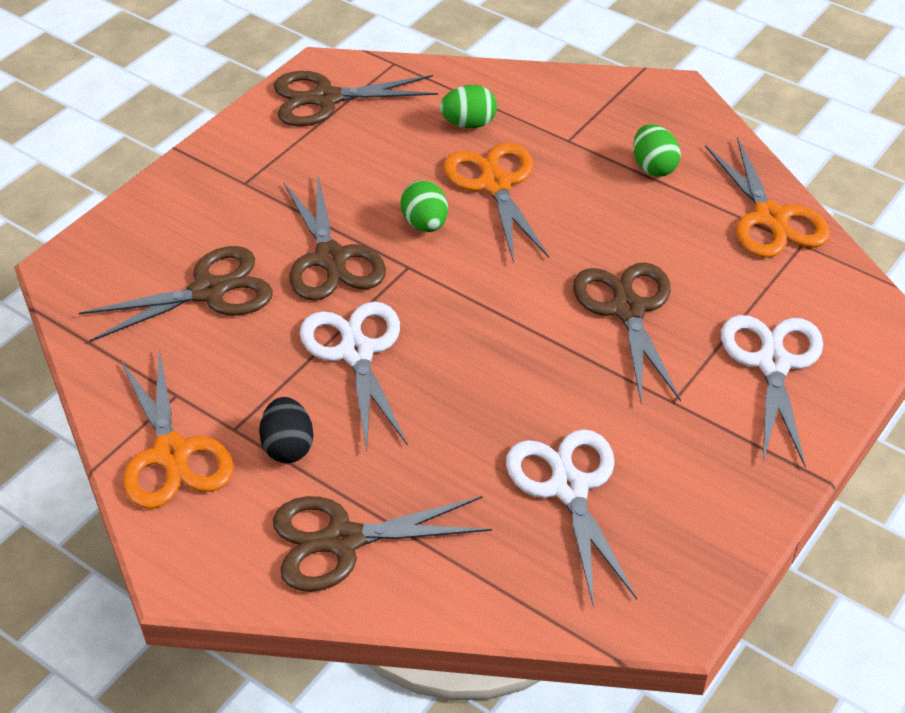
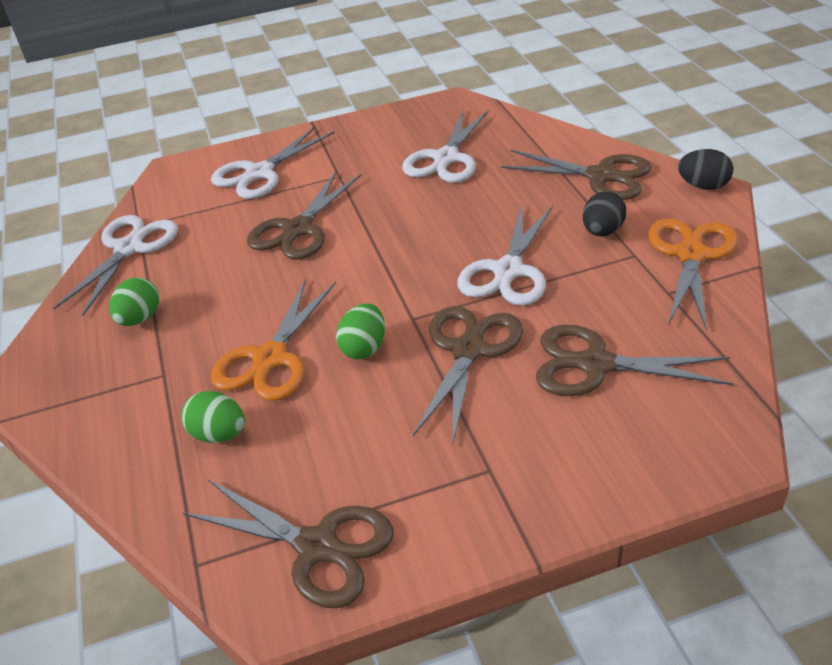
camera: 140 degrees left, 5 degrees down
(200, 578) = (703, 186): none -> black egg
(770, 218) = (129, 248): orange scissors -> white scissors

